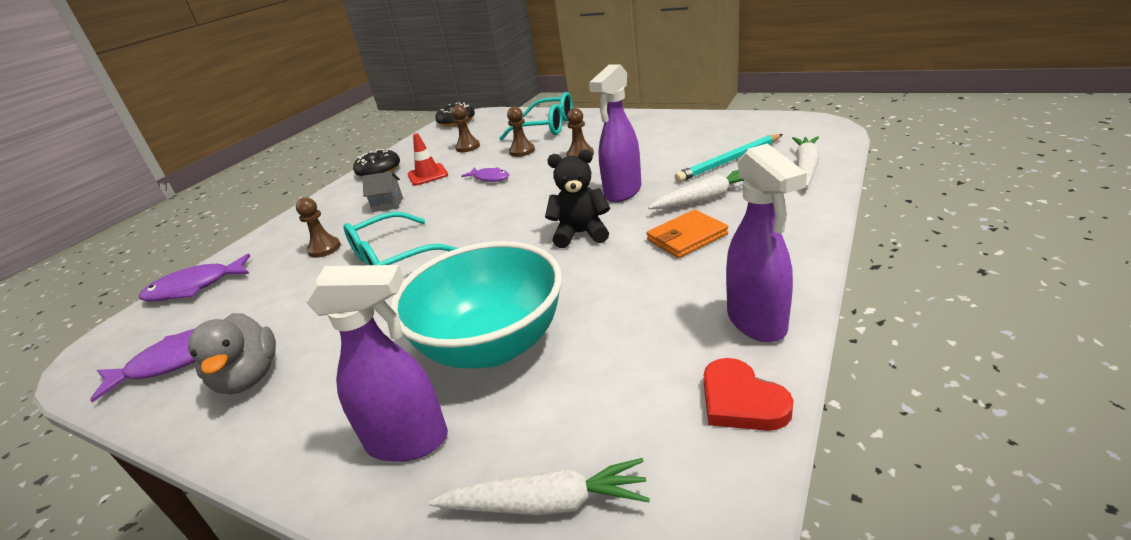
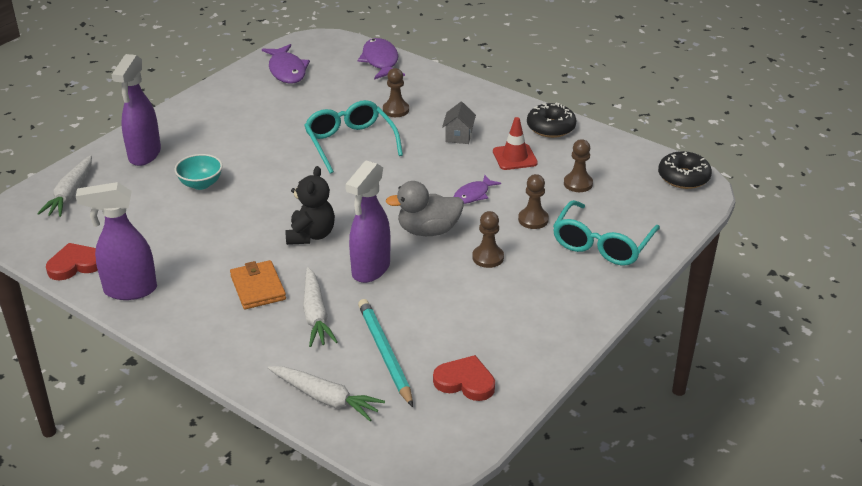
camera: 95 degrees right, 5 degrees up
(249, 378) = (246, 99): grey duck -> grey duck (428, 231)
(492, 345) = (201, 184): turquoise bowl -> turquoise bowl, size x0.44
(622, 192) = (370, 269): purple spray bottle -> purple spray bottle turned 105 degrees counterclockwise
(733, 132) = (465, 382): none -> red heart

